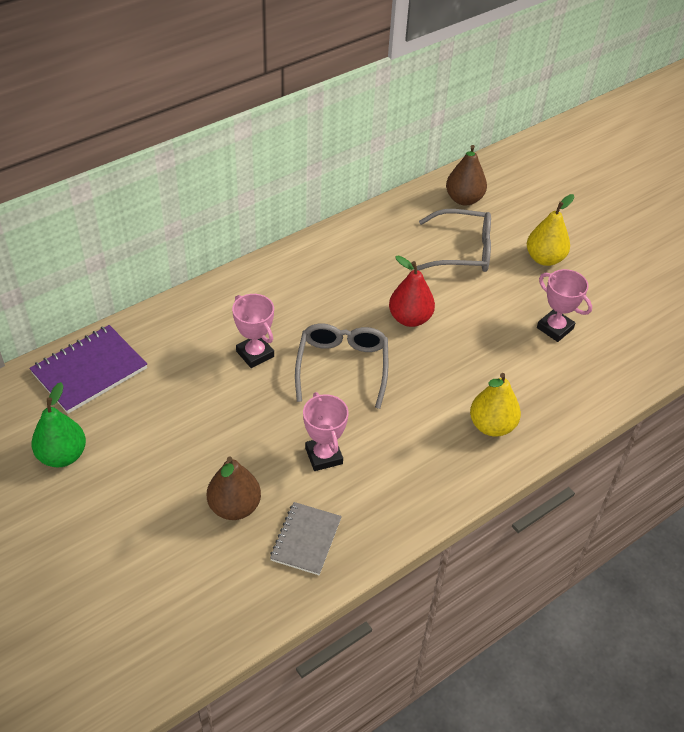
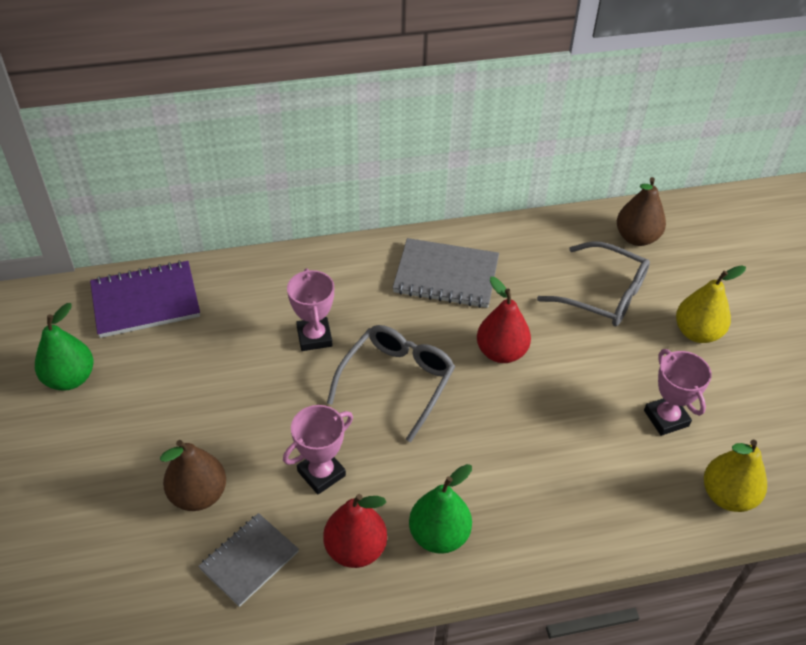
camera: 25 degrees right, 0 degrees up
(323, 456) = (321, 473): pink trophy -> pink trophy turned 45 degrees clockwise
(333, 272) = (446, 276): none -> grey notebook
(383, 501) = (355, 549): none -> red pear
(439, 468) = (439, 535): none -> green pear
(492, 426) = (527, 507): yellow pear -> yellow pear (727, 495)

